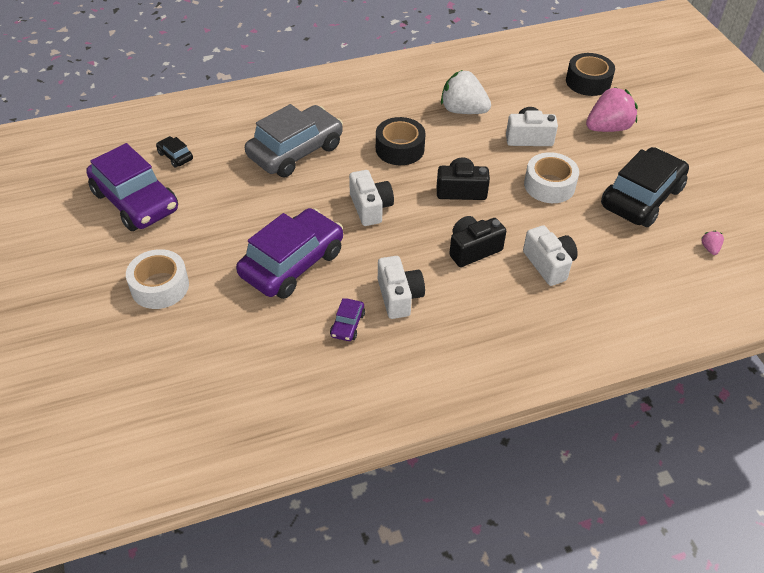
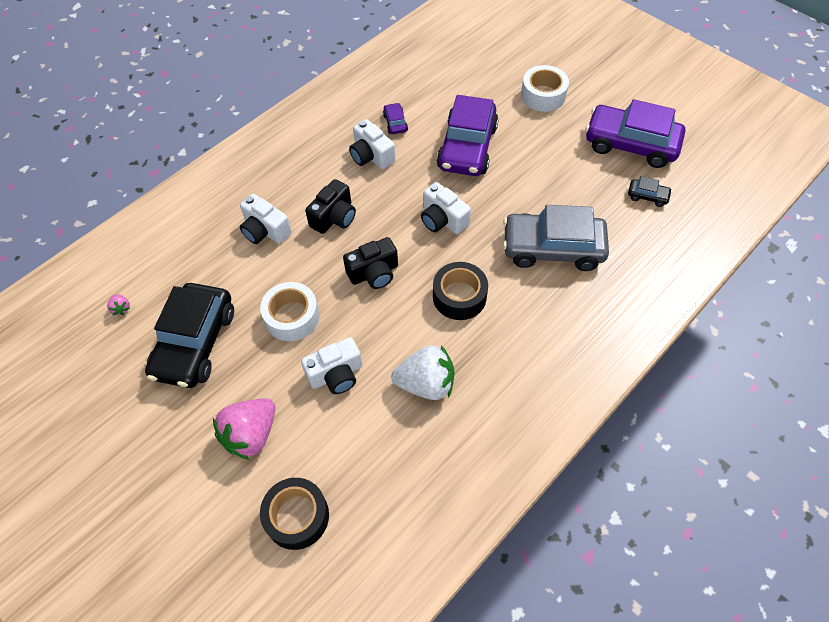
camera: 155 degrees right, 10 degrees up
(295, 151) = (552, 248): grey car -> grey car turned 75 degrees clockwise

